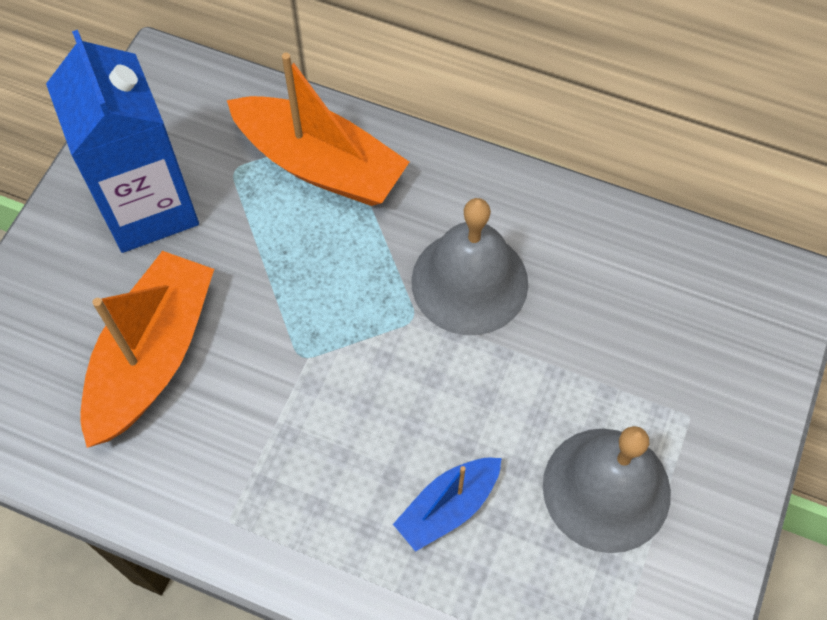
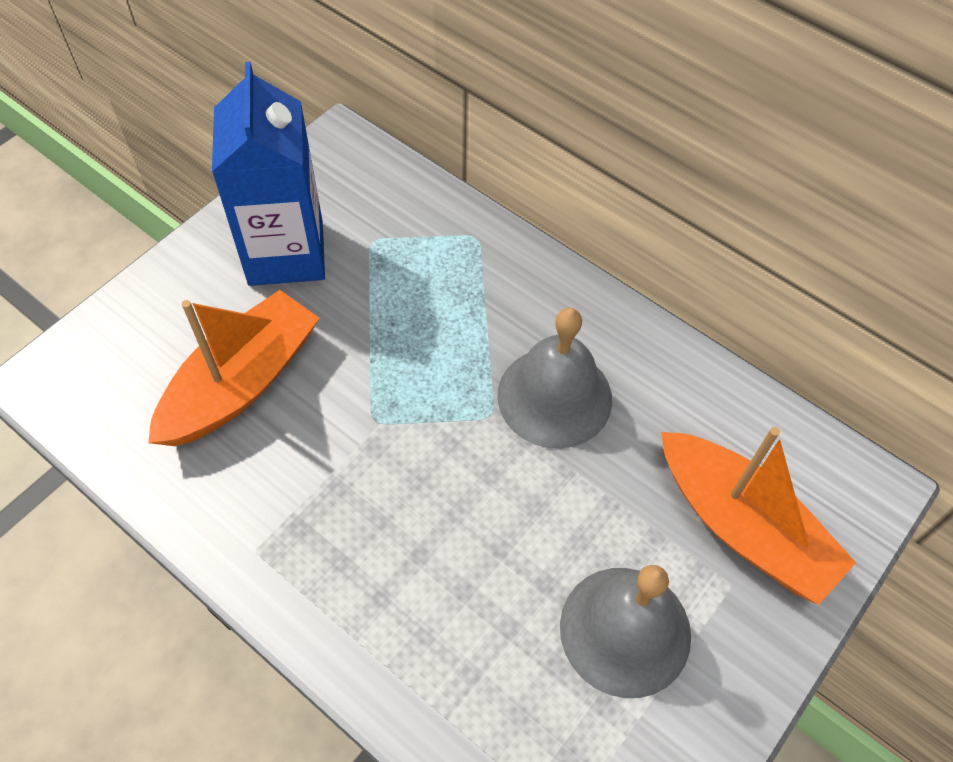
camera: 15 degrees right, 5 degrees down
(320, 165) = (451, 256): orange boat -> orange boat (742, 527)
(448, 507) = (464, 600): blue boat -> none

